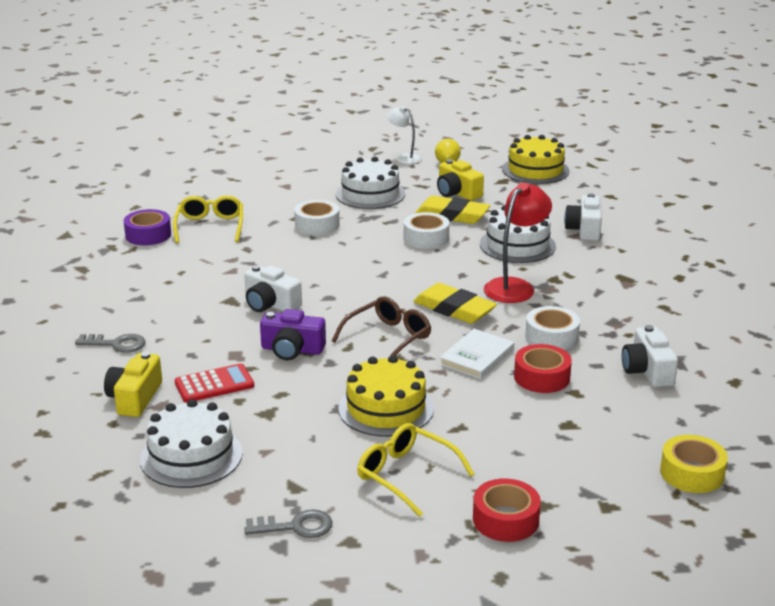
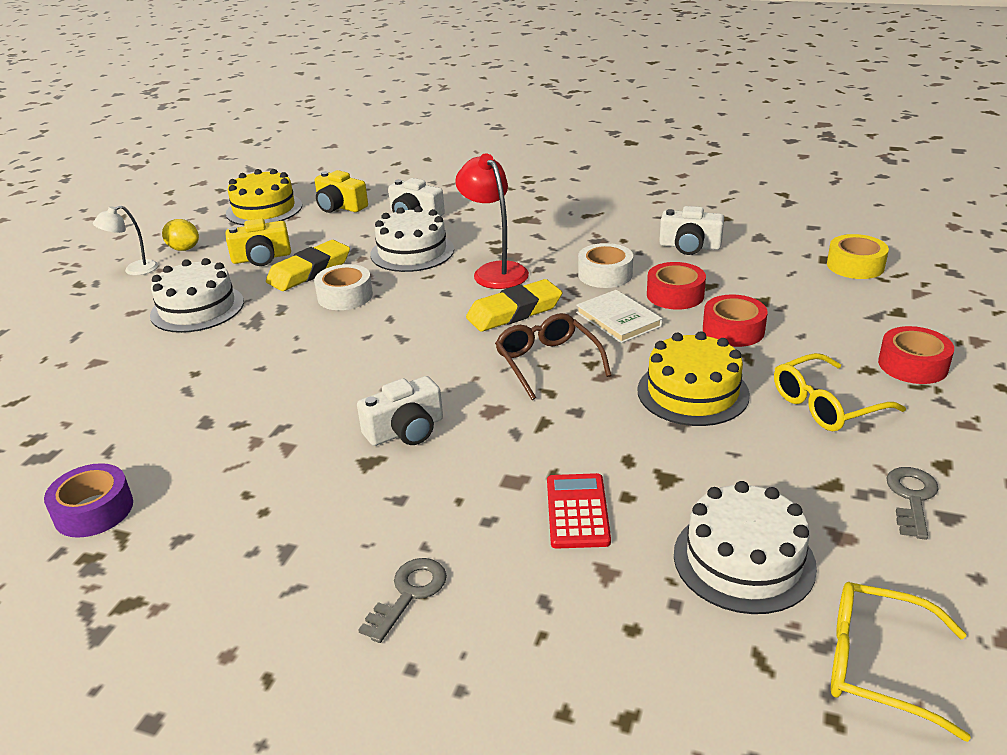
camera: 65 degrees left, 5 degrees up
(134, 398) = (575, 595): yellow camera -> yellow camera (340, 206)
(210, 226) = (137, 445): yellow glasses -> yellow glasses (876, 665)
(292, 350) = (530, 433): purple camera -> none
(317, 225) = (233, 359): white tape -> none
(500, 415) = (733, 330): none -> red tape

